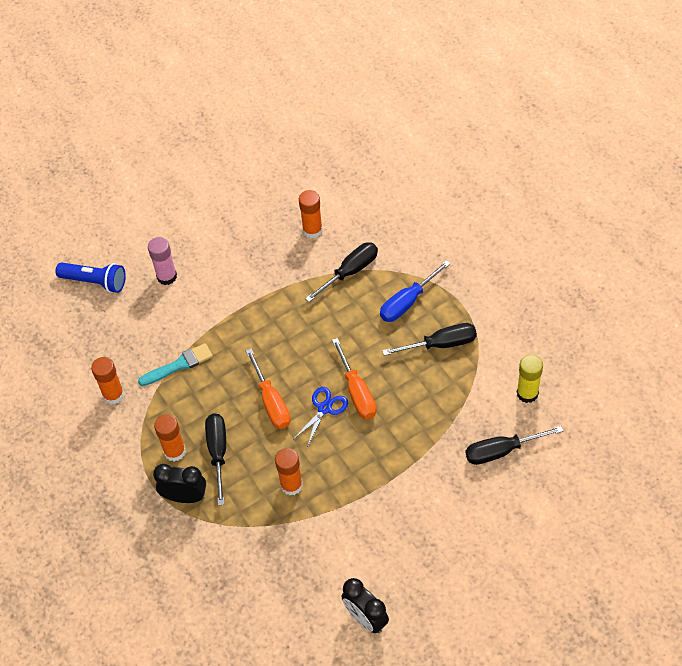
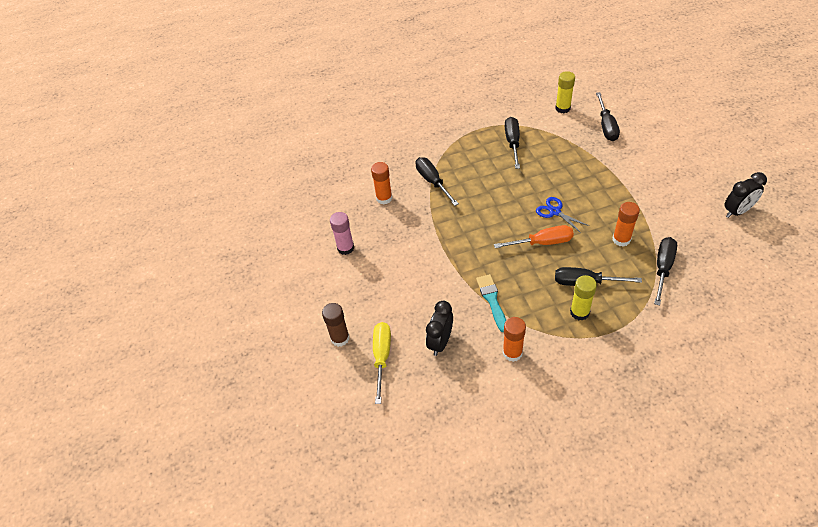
camera: 75 degrees left, 5 degrees down
(95, 282) = (382, 356): blue flashlight -> yellow screwdriver
(112, 241) = (340, 338): none -> brown glue stick
(167, 276) = (395, 300): pink glue stick -> pink glue stick (345, 248)
(175, 451) = (579, 312): orange glue stick -> yellow glue stick
(185, 497) = (625, 309): black clock -> black clock (440, 342)
(253, 533) = (663, 268): none -> black screwdriver
(357, 392) = (544, 191): orange screwdriver -> none
(407, 302) = (471, 155): blue screwdriver -> none

